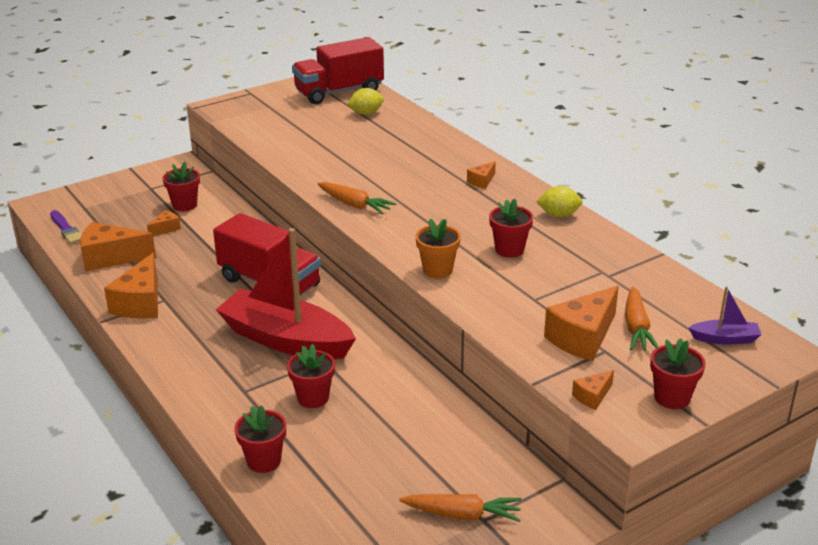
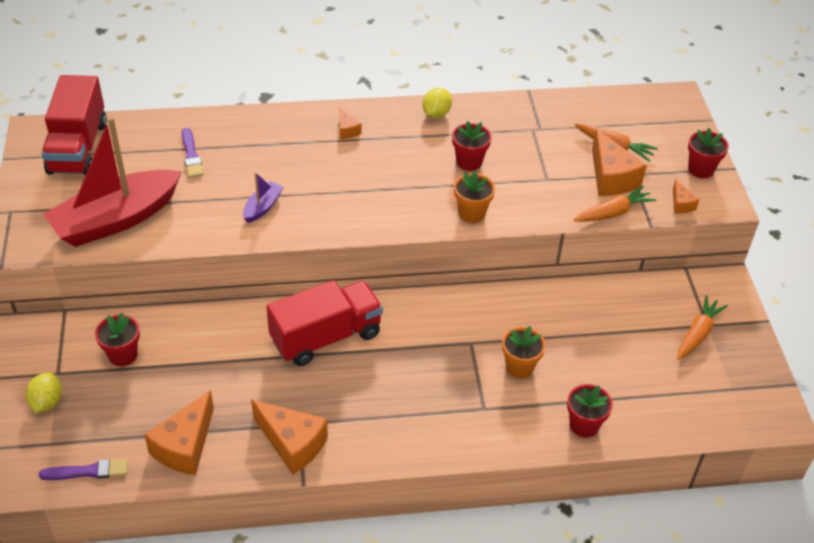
camera: 65 degrees left, 15 degrees up
(166, 228) = (160, 384): orange cheese -> none
(286, 340) = (426, 356): red boat -> red boat (116, 219)
(313, 398) = (519, 367): red flower pot -> orange flower pot
(354, 205) = (326, 221): orange carrot -> orange carrot (613, 212)
(366, 113) = (147, 147): yellow lemon -> yellow lemon (47, 402)
(375, 131) = (191, 155): none -> purple brush
(725, 339) = (650, 115): purple boat -> purple boat (262, 207)

